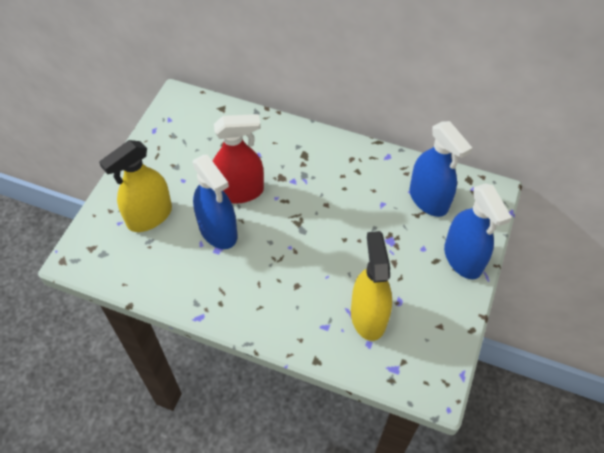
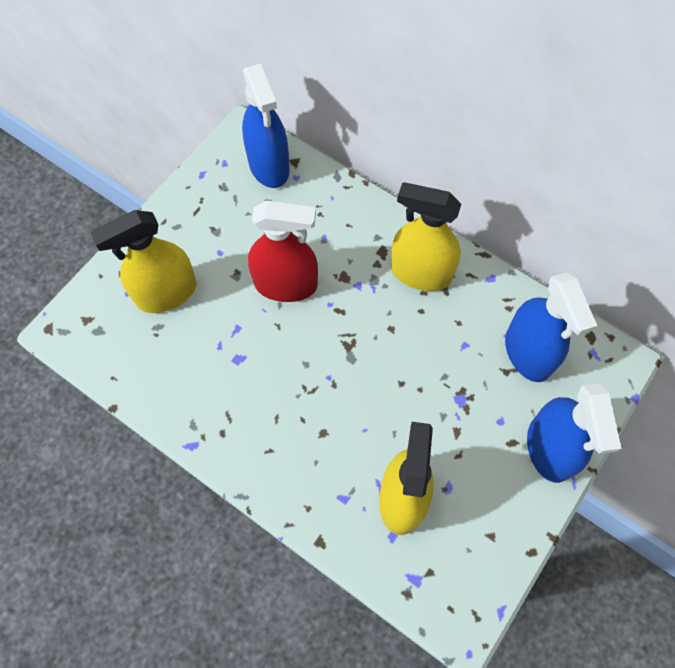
camera: 15 degrees right, 10 degrees up
(218, 231) = (245, 333): blue spray bottle -> blue spray bottle (269, 166)
(336, 163) = (420, 272): none -> yellow spray bottle

